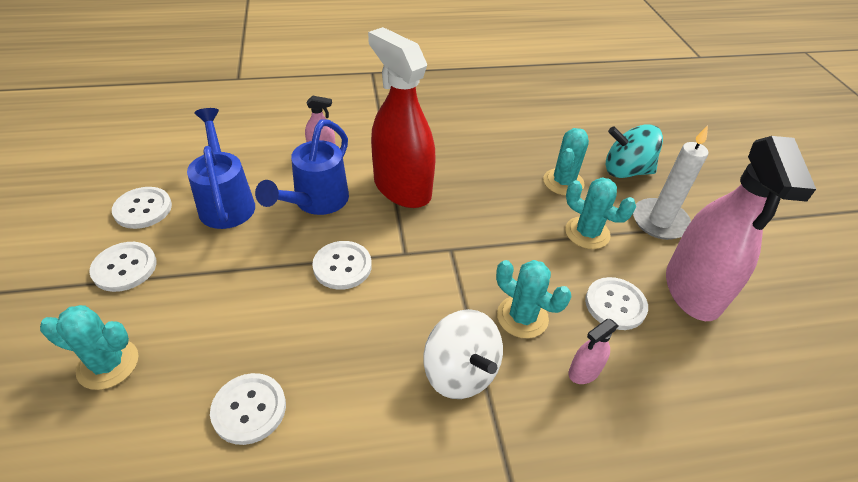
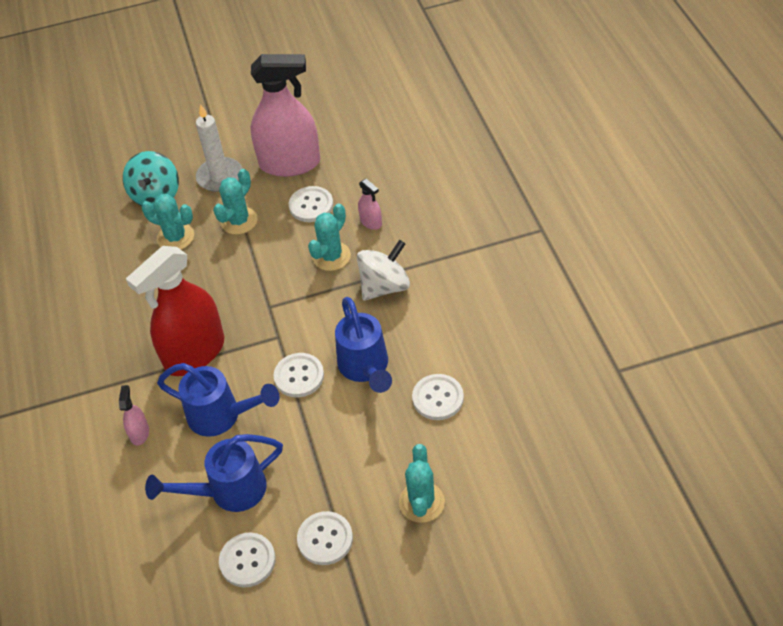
camera: 90 degrees left, 5 degrees up
(329, 332) = (365, 369): none -> blue watering can

